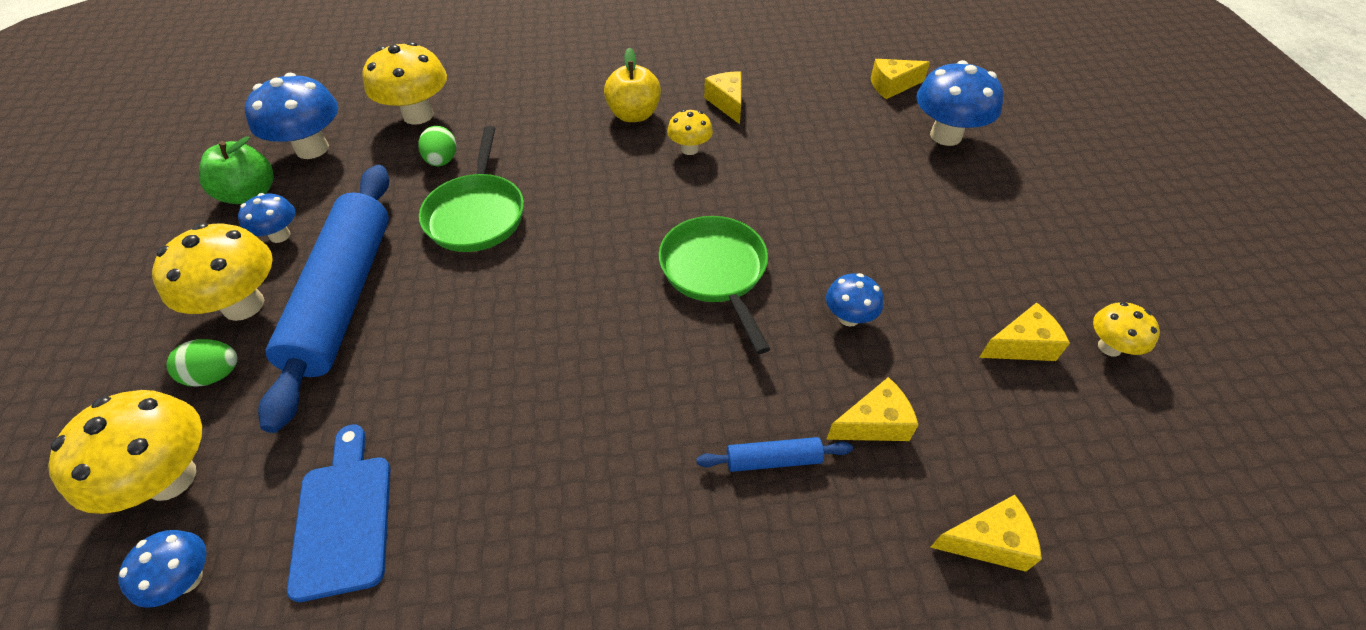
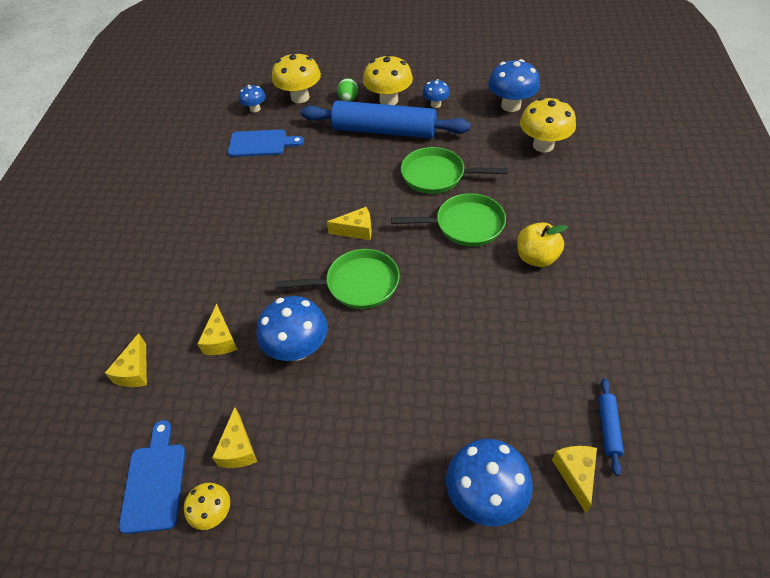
camera: 105 degrees right, 0 degrees up
(250, 194) = (471, 90): green apple -> none
(442, 161) = (491, 159): green egg -> none
(584, 177) = (464, 225): none -> green pan
(689, 149) = (488, 287): yellow mushroom -> none
(727, 103) = (550, 322): yellow cheese -> yellow cheese (356, 230)
(773, 460) = (221, 288): blue rolling pin -> blue rolling pin (608, 428)
(848, 317) = (297, 349): blue mushroom -> blue mushroom, size x1.81
(1123, 430) = (154, 482): none -> blue cutting board

